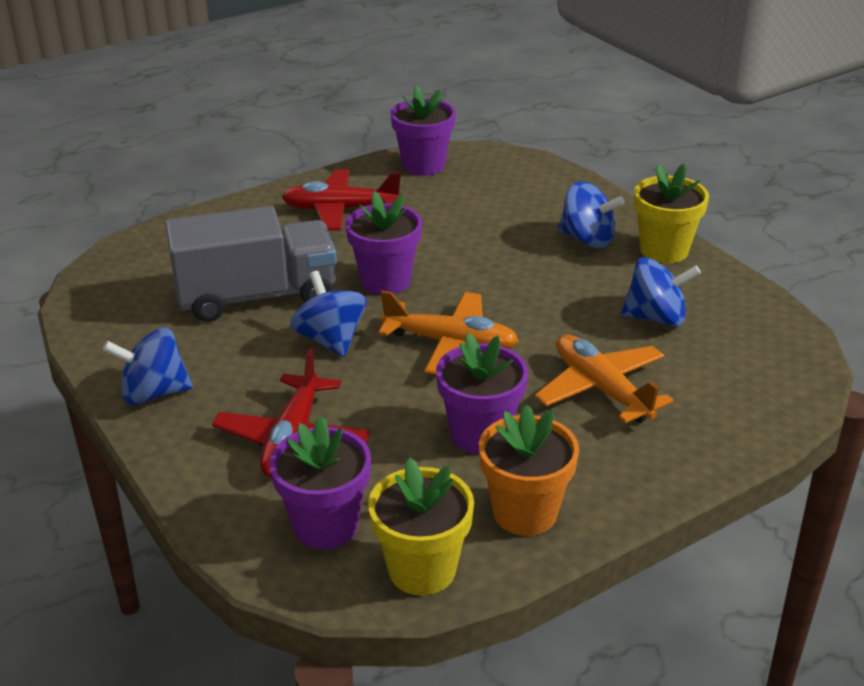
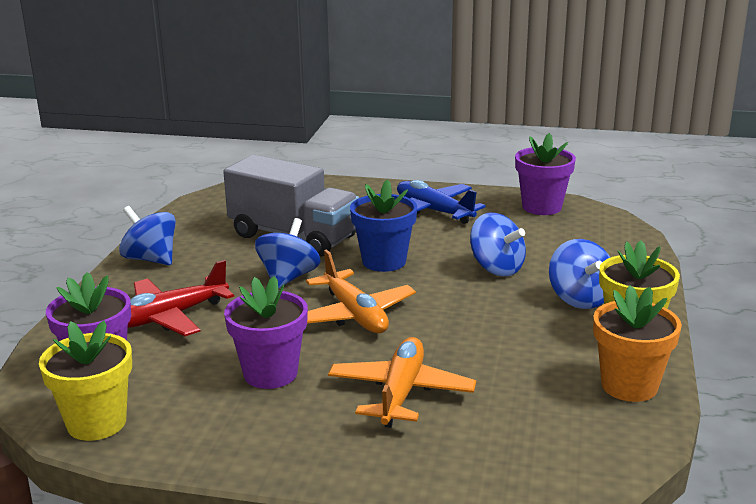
camera: 45 degrees right, 10 degrees down
(340, 210) = (434, 211): red plane -> blue plane
(385, 281) = (384, 261): purple flower pot -> blue flower pot
(525, 513) = (208, 432): orange flower pot -> orange flower pot (629, 386)
(656, 318) = (534, 372): blue spinning top -> blue spinning top (496, 268)

